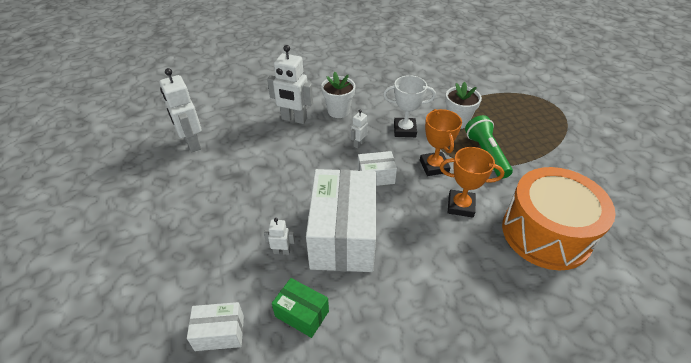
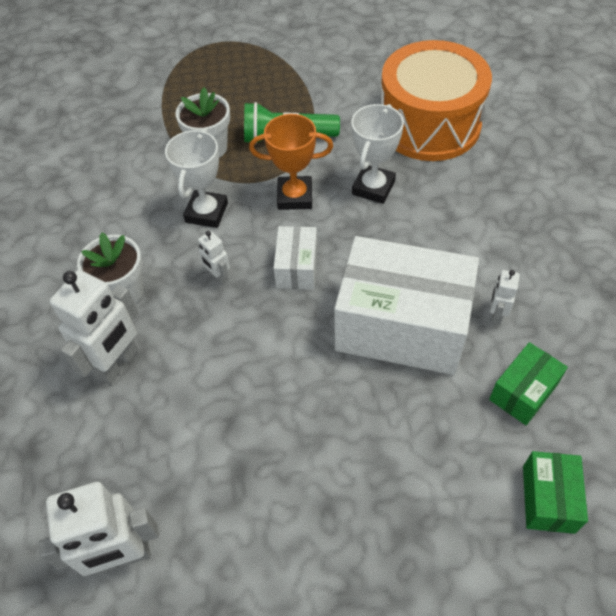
camera: 75 degrees left, 10 degrees up
(219, 333) = (548, 499): white box -> green box
(282, 251) = (418, 408): white robot -> white robot (496, 315)
(460, 206) = (373, 187): orange trophy -> white trophy

